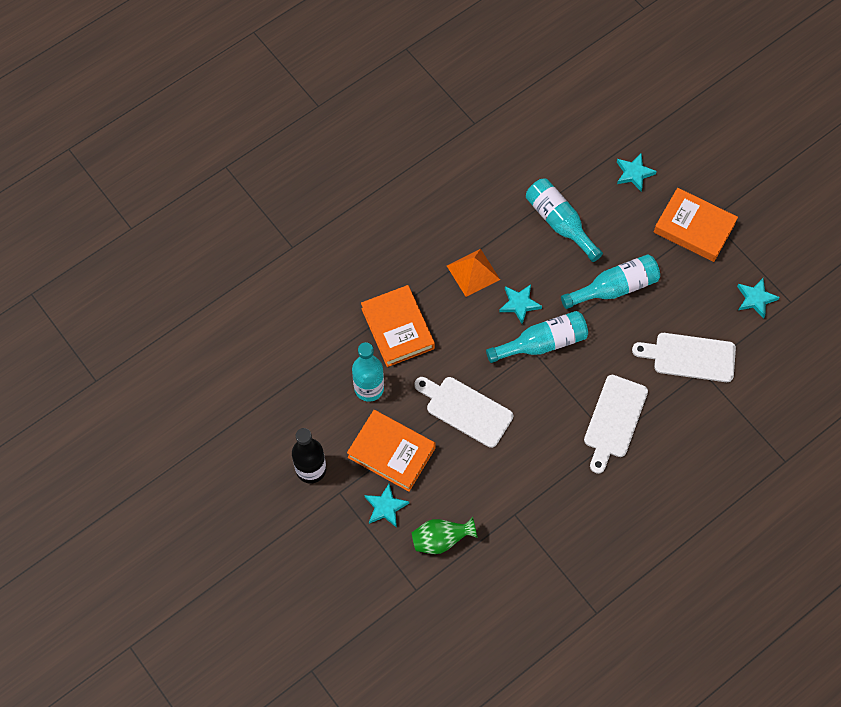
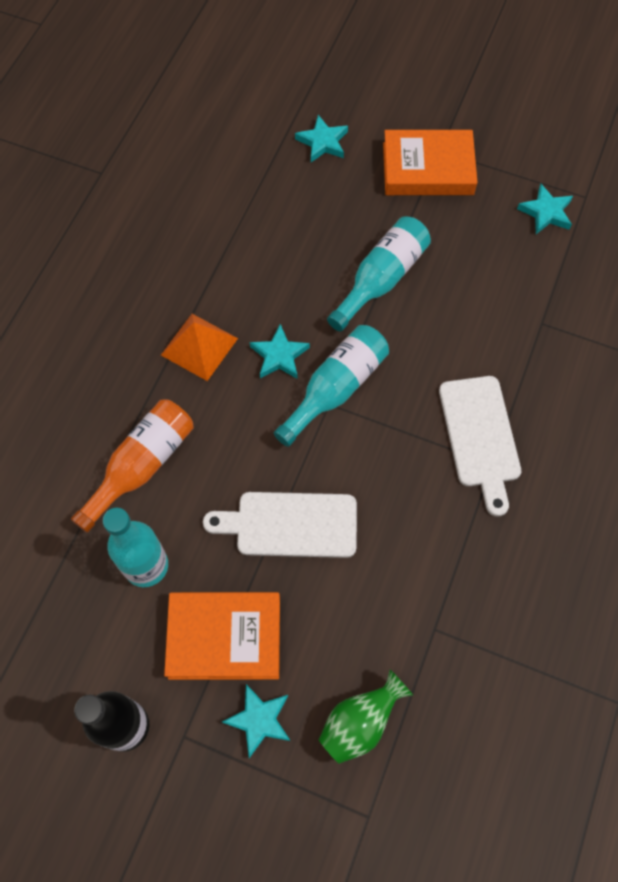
camera: 30 degrees left, 0 degrees up
(397, 328) = (141, 466): orange book -> orange bottle
(559, 223) = (270, 237): turquoise bottle -> none
(690, 357) = (518, 314): white cutting board -> none

